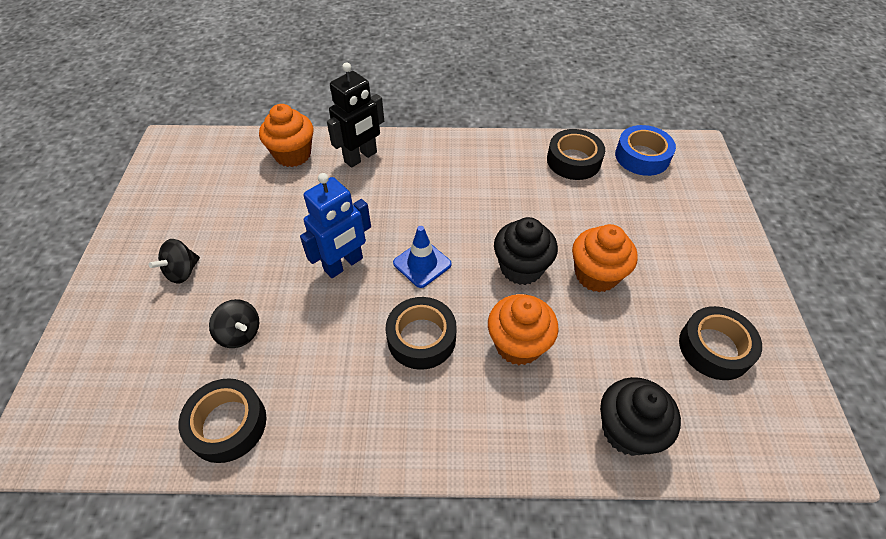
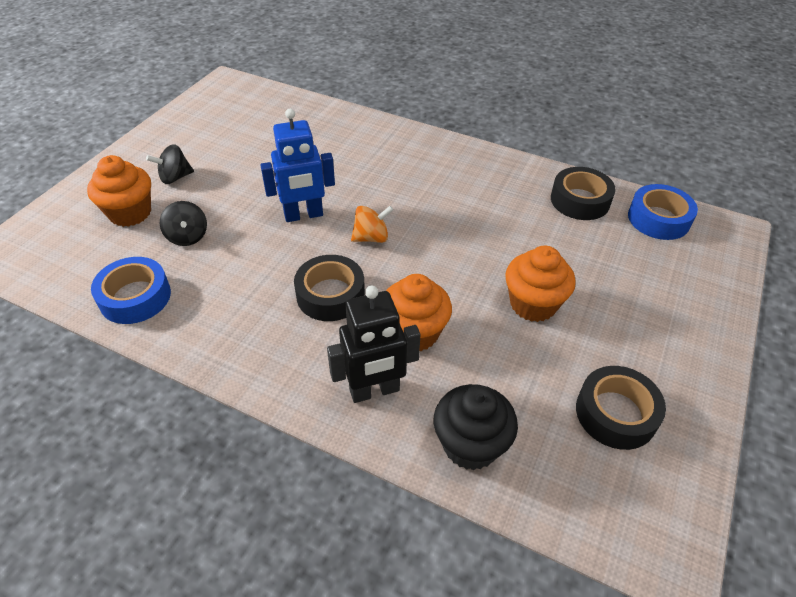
camera: 25 degrees right, 5 degrees down
(227, 424) = (135, 297): black tape -> blue tape
(293, 155) = (318, 119): orange cupcake -> orange cupcake (130, 213)
(361, 157) = (375, 138): black robot -> black robot (374, 391)
(422, 264) = (371, 237): blue traffic cone -> orange spinning top
(521, 268) = (461, 272): black cupcake -> none

